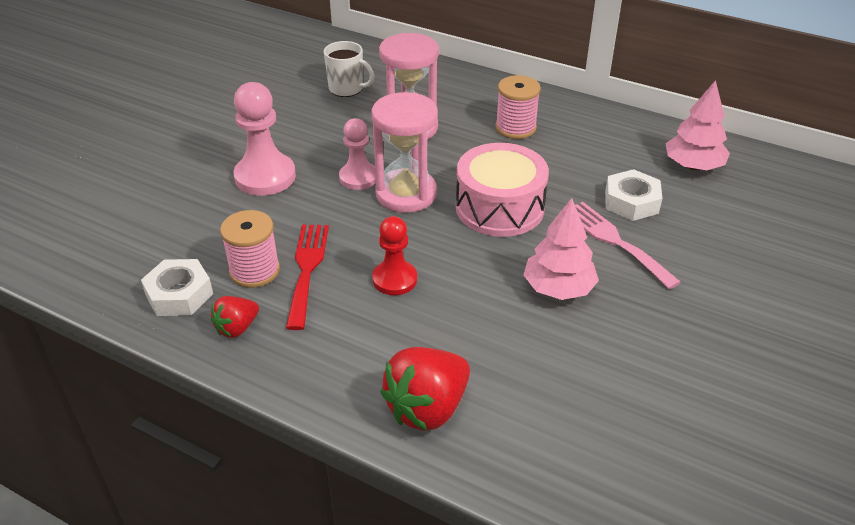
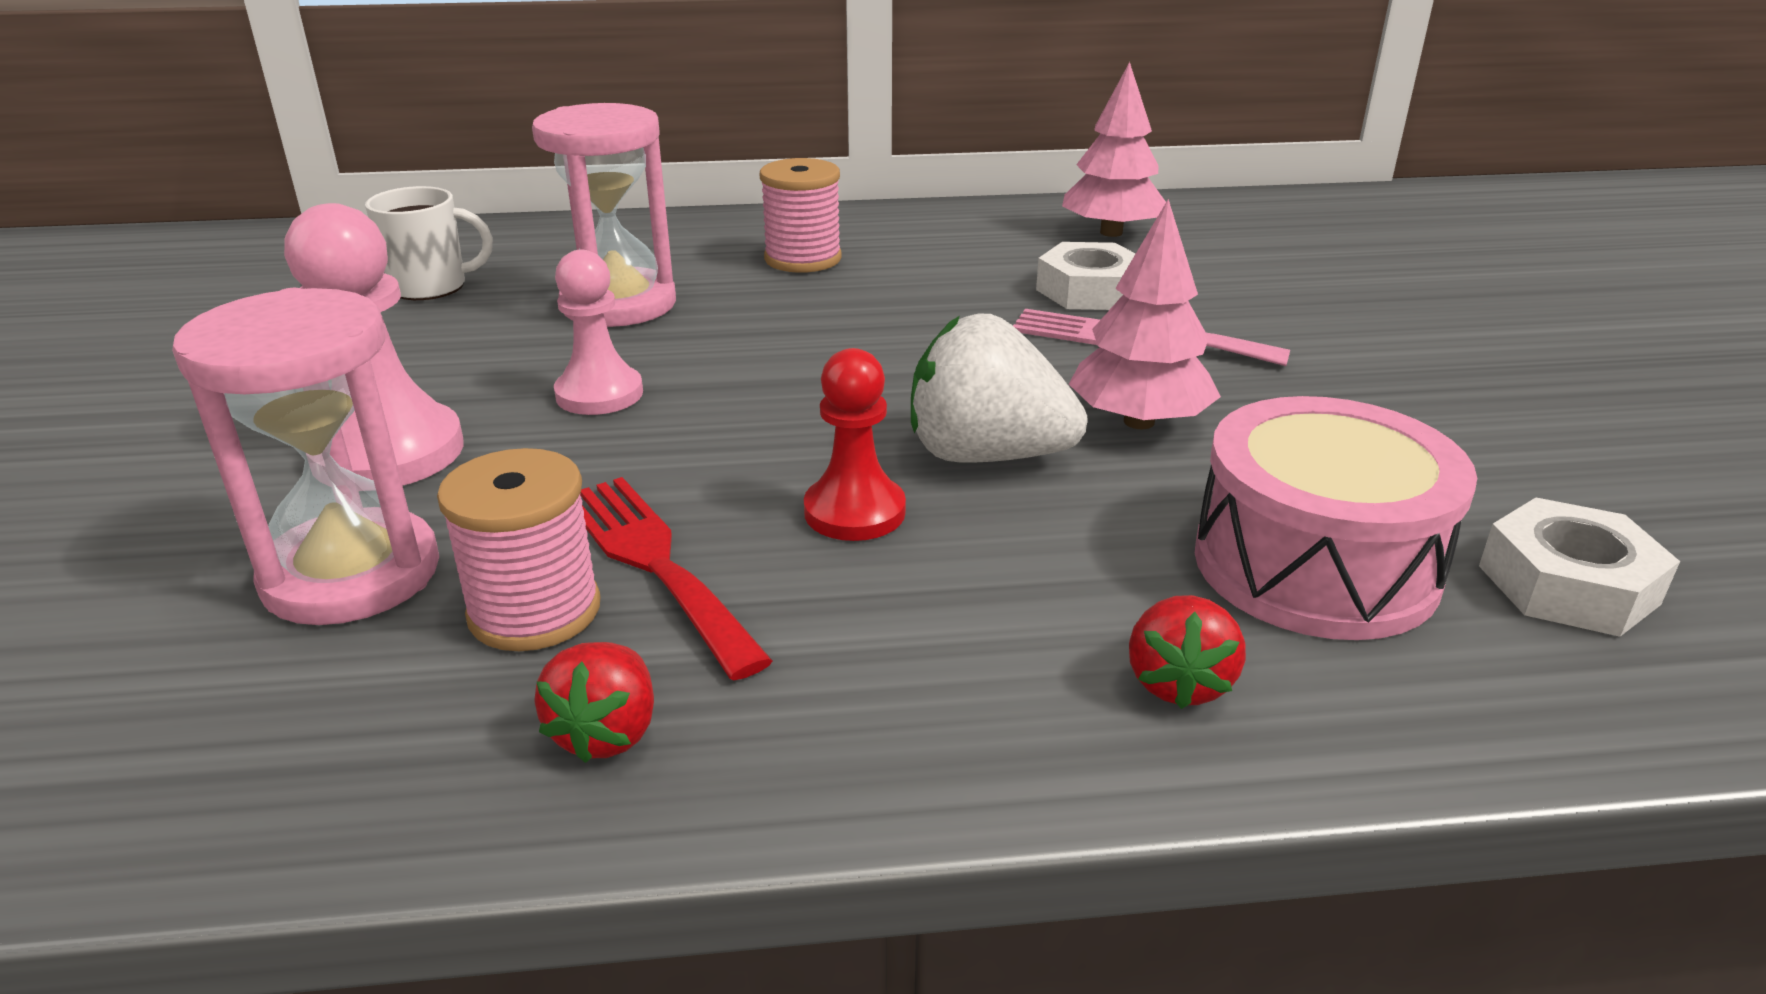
camera: 35 degrees left, 10 degrees down
(179, 294) = (378, 732): white nut -> white nut (1568, 584)
(406, 194) = (721, 388): pink hourglass -> pink hourglass (352, 574)
(427, 408) = (1178, 683): red strawberry -> red strawberry, size x0.56
(473, 276) = (986, 455): none -> white strawberry
(499, 208) = (907, 356): pink drum -> pink drum (1315, 565)

